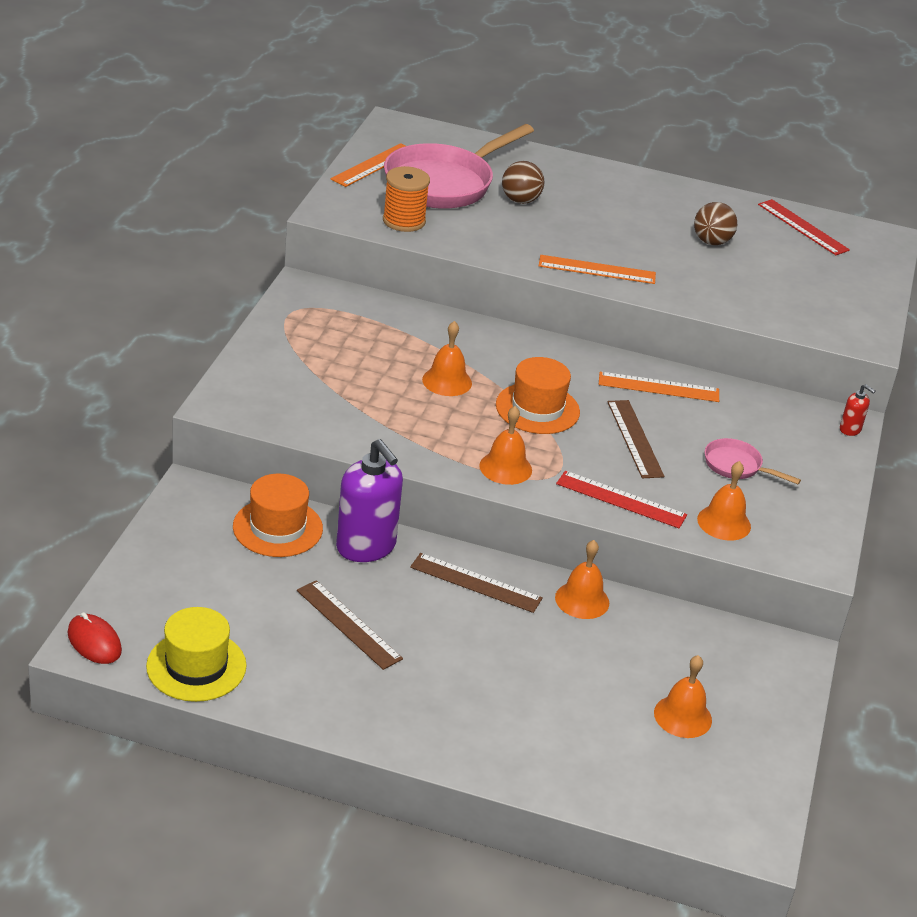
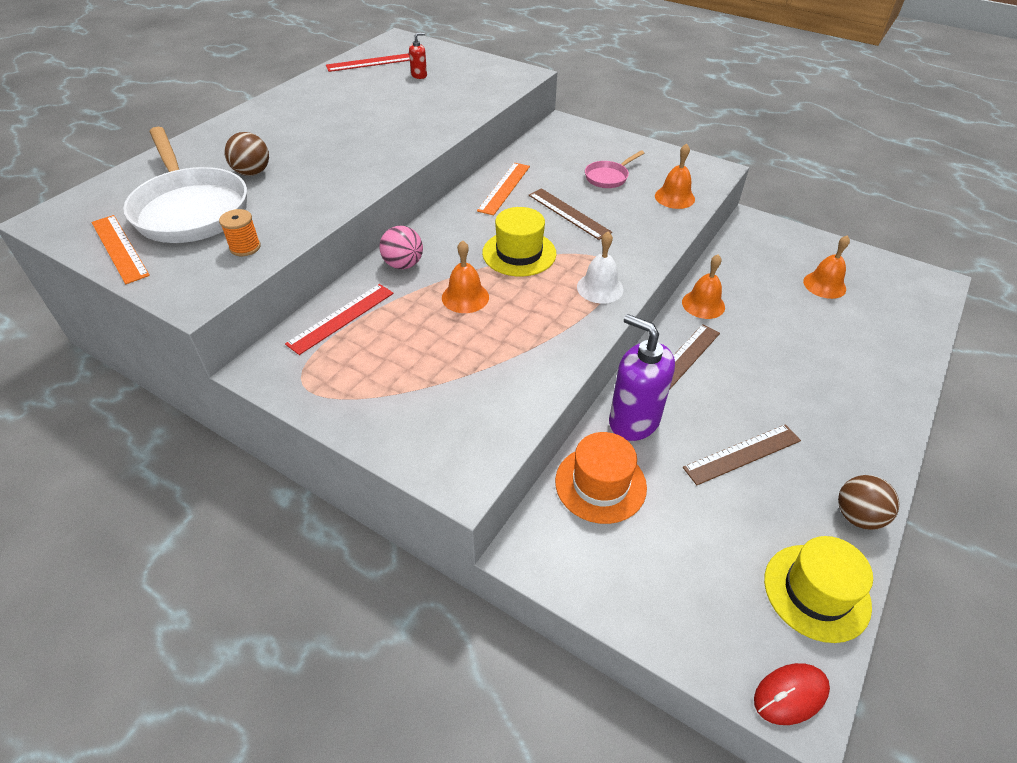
camera: 70 degrees left, 10 degrees up
(366, 547) = (633, 421): purple soap dispenser -> purple soap dispenser turned 120 degrees counterclockwise
(404, 221) = (245, 247): orange spool -> orange spool, size x0.65
(444, 183) = (190, 209): pink pan -> white pan
(479, 337) = (403, 264): none -> pink ball
(505, 468) = (600, 288): orange bell -> white bell
(537, 408) = (519, 253): orange hat -> yellow hat
(597, 269) = (387, 157): orange ruler -> none
(621, 500) = (646, 237): red ruler -> red ruler (341, 318)
(635, 438) = (569, 213): brown ruler -> brown ruler turned 45 degrees clockwise
(711, 242) = (371, 100): brown ball -> brown ball (857, 516)
(850, 429) = (572, 125): red soap dispenser -> red soap dispenser (419, 75)

